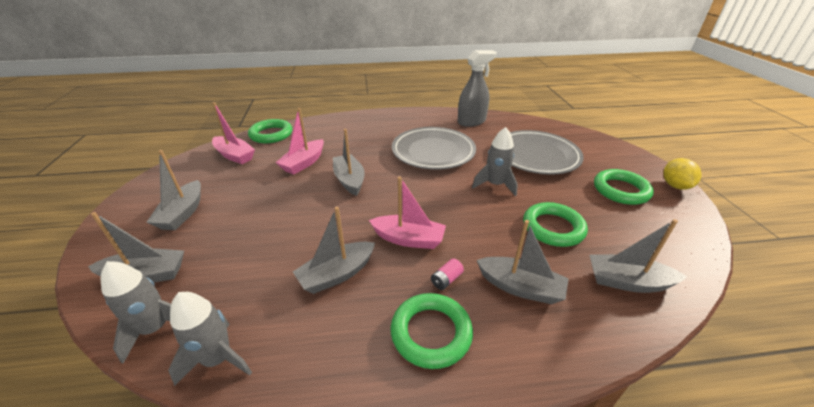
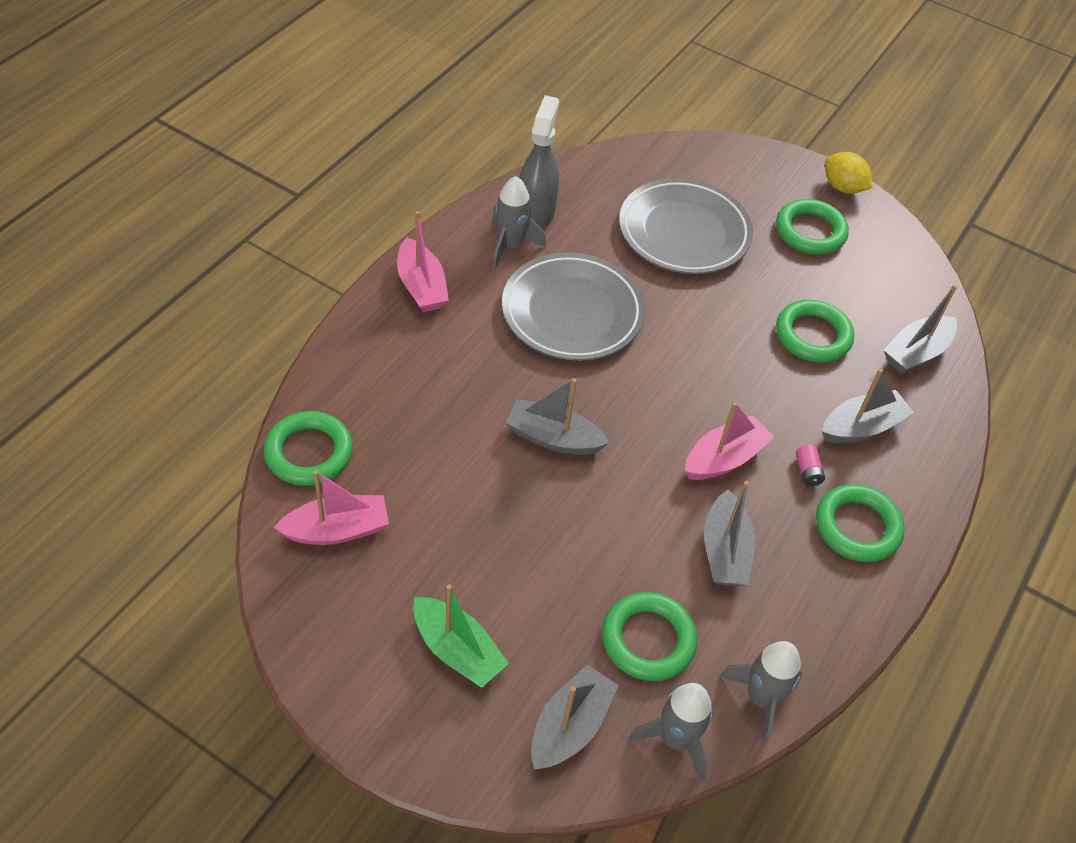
camera: 55 degrees left, 15 degrees up
(183, 213) = (457, 650): grey boat -> green boat
(236, 275) = (648, 640): none -> green ring
(304, 163) = (454, 460): pink boat -> pink boat (421, 286)
(495, 185) = (702, 316): grey rocket -> grey rocket (510, 245)

